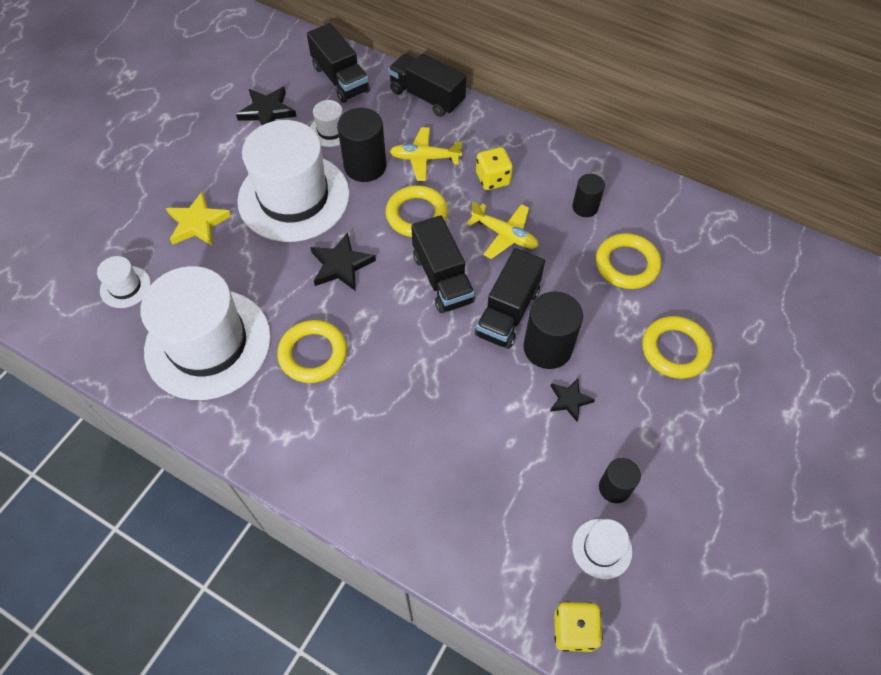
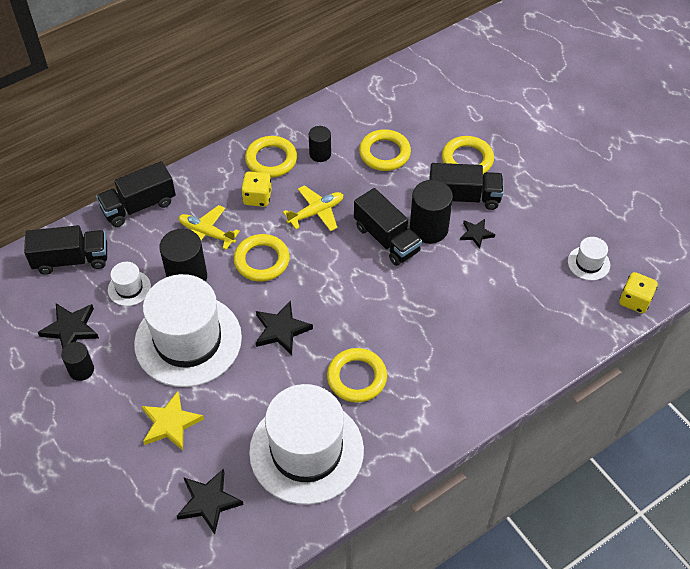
camera: 65 degrees left, 5 degrees down
(125, 287) = (209, 502): white hat -> black star
(424, 158) = (206, 233): yellow plane -> yellow plane turned 90 degrees clockwise
(442, 279) = (334, 267): black truck -> black truck (464, 197)
(549, 170) = (271, 160): none -> yellow ring
(614, 488) = (551, 238): black cylinder -> black cylinder (81, 370)

